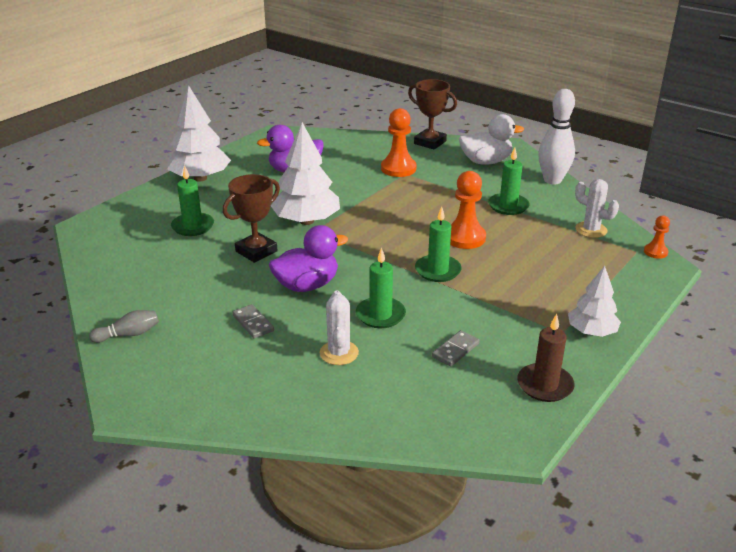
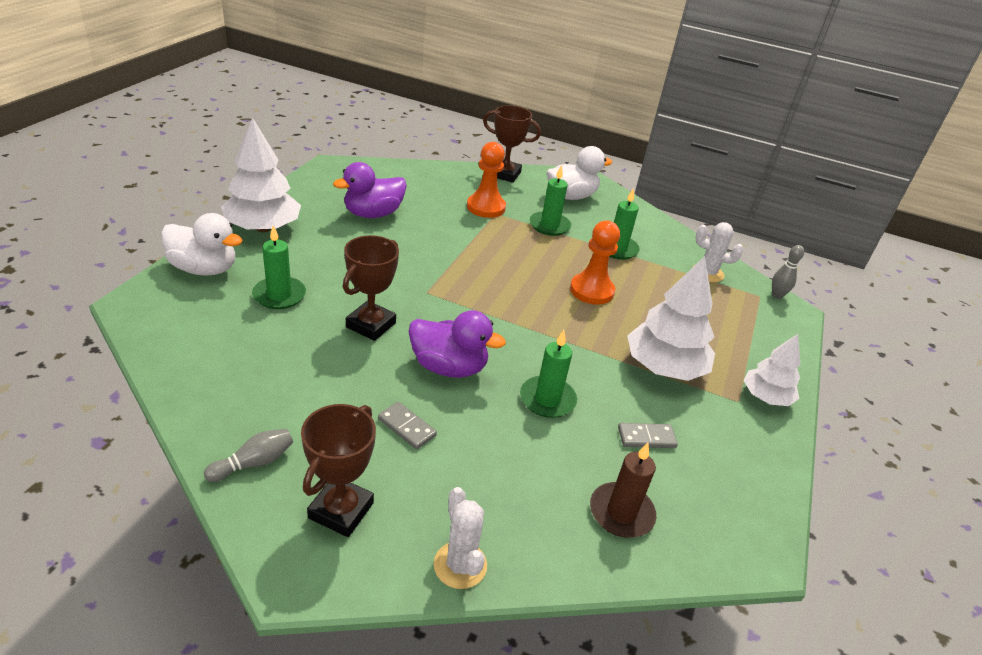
camera: 20 degrees left, 5 degrees up
(143, 205) = (204, 269): none -> white duck
(179, 371) = (341, 510): none -> brown trophy
(306, 221) = (413, 280): white tree -> white tree (664, 367)
(307, 285) = (449, 367): purple duck -> purple duck turned 60 degrees clockwise
(339, 353) = (523, 457): white cactus -> white cactus (460, 565)
(438, 270) = (582, 335): green candle -> green candle (549, 226)
(455, 350) = (646, 438): grey domino -> grey domino turned 60 degrees clockwise
(545, 385) = (754, 472): brown candle -> brown candle (621, 513)
(552, 180) = (645, 216): white bowling pin -> none
(655, 252) = (777, 295): orange pawn -> grey bowling pin

